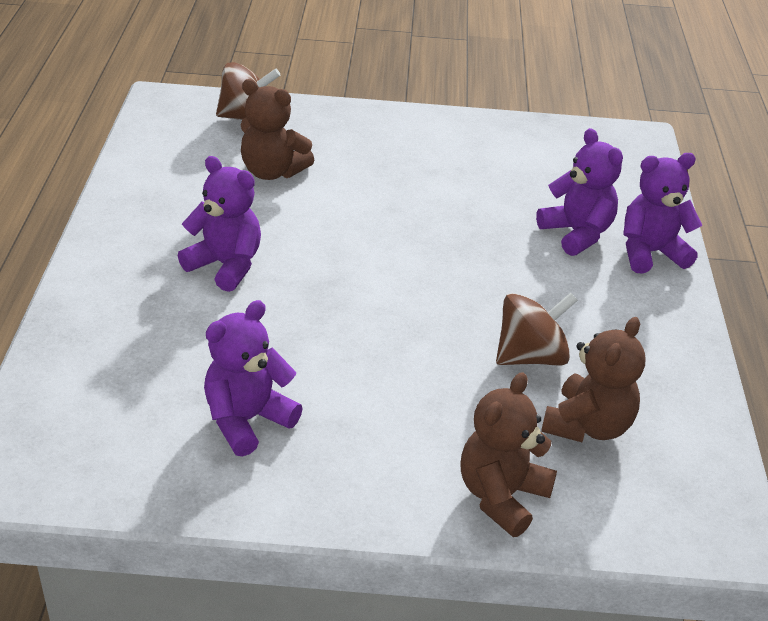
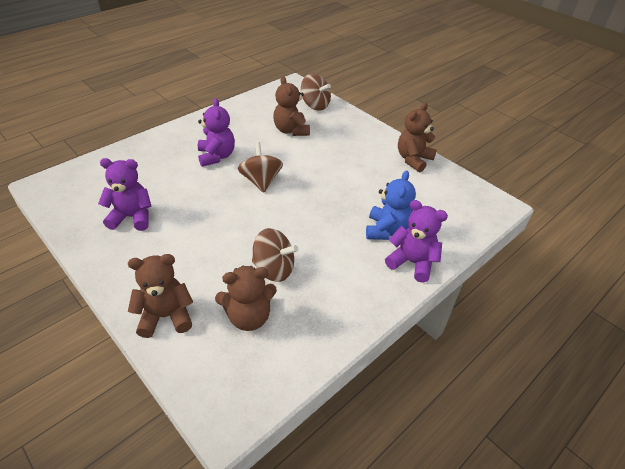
camera: 45 degrees right, 5 degrees up
(344, 263) = (261, 181): none -> brown spinning top
(481, 131) = (413, 159): none -> brown teddy bear
(577, 233) = (386, 230): purple teddy bear -> blue teddy bear

